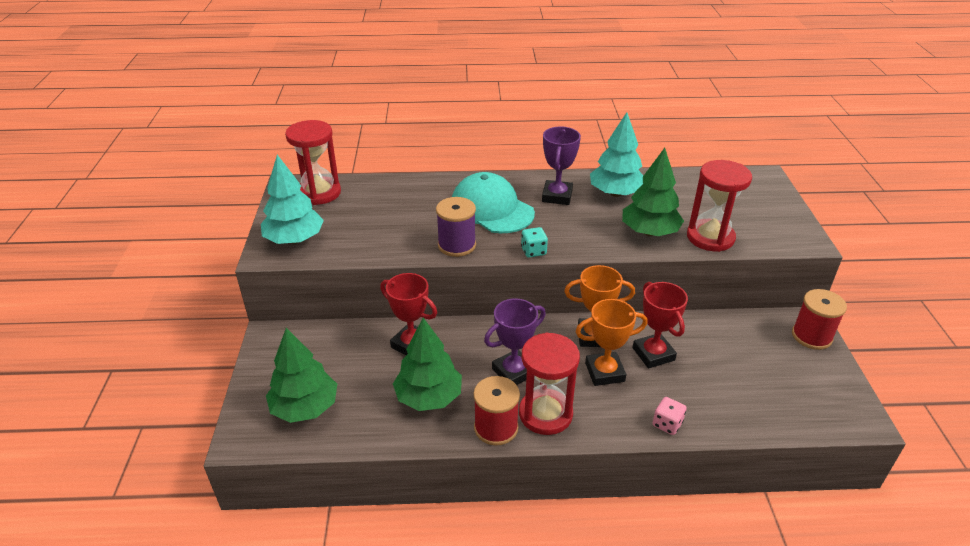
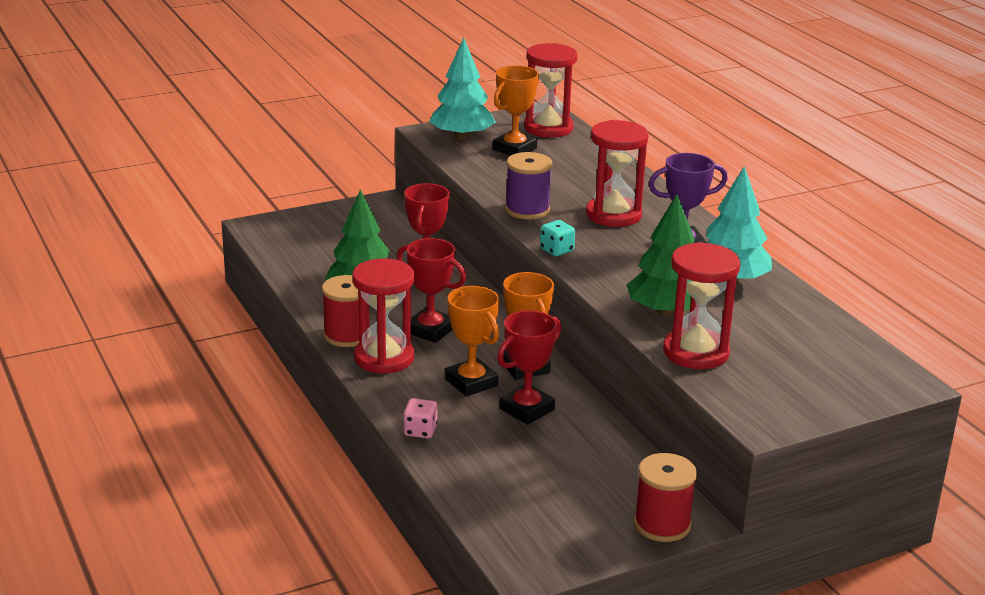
camera: 65 degrees right, 10 degrees down
(305, 408) = (308, 241): green tree -> none
(342, 220) = (514, 149): none -> orange trophy
(491, 209) = (613, 215): turquoise cap -> red hourglass
(513, 372) = (430, 330): purple trophy -> red trophy

